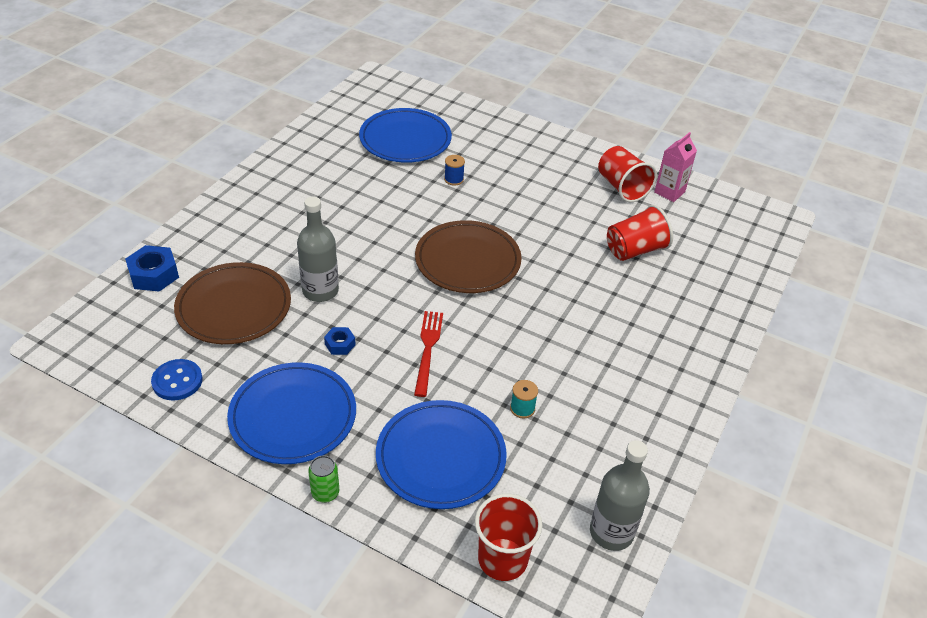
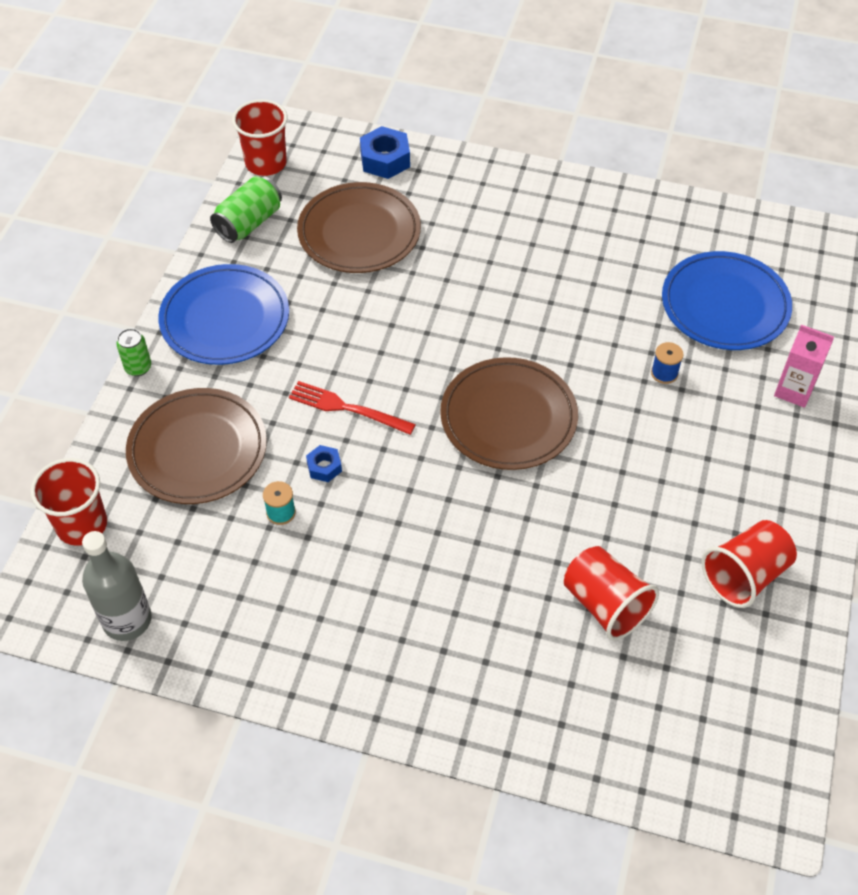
camera: 80 degrees right, 10 degrees up
(103, 356) = (266, 163): none -> red cup
(177, 381) = (249, 223): blue button -> green can
(320, 291) = (407, 294): grey bottle -> none
(340, 344) = (331, 330): blue nut -> blue nut (324, 467)
(428, 349) = (347, 408): red fork -> red fork turned 150 degrees counterclockwise
(440, 457) = (198, 450): blue plate -> brown plate
(669, 192) = (764, 642): pink carton -> pink carton (794, 390)

